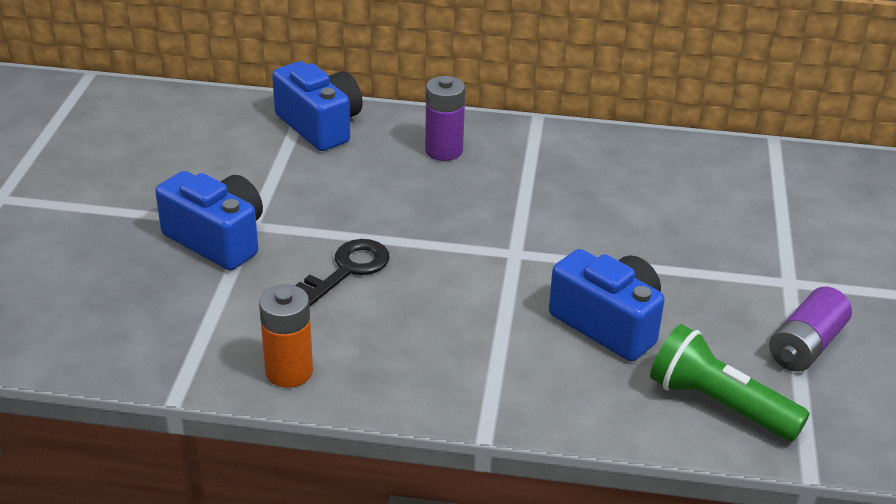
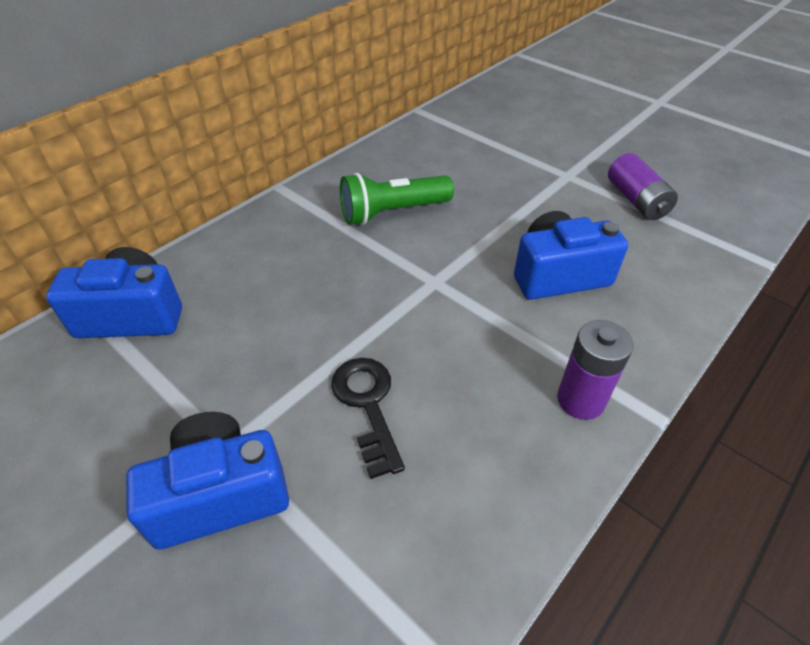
camera: 55 degrees left, 10 degrees up
(289, 372) = (489, 534): orange battery -> none
(444, 151) = (263, 255): purple battery -> purple battery (580, 400)
(719, 404) = (678, 266): green flashlight -> green flashlight (392, 212)

